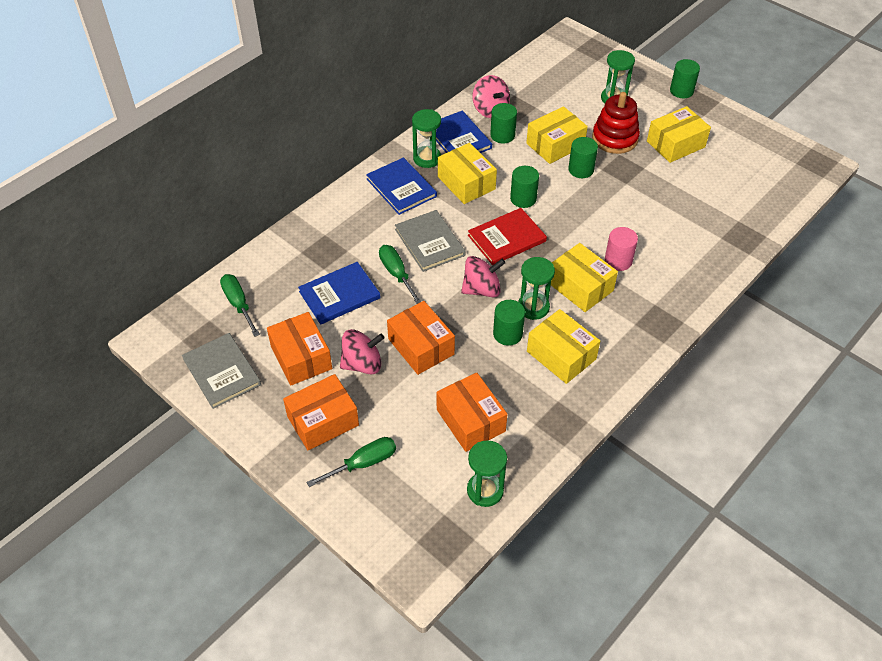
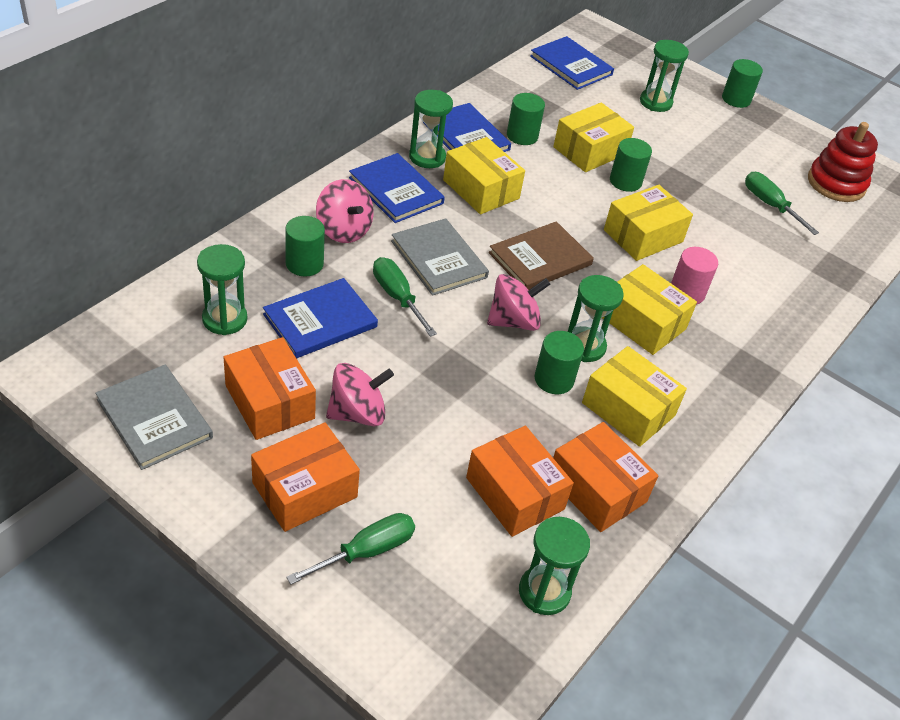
camera: 10 degrees left, 5 degrees down
(238, 304) = (177, 327): green screwdriver -> green screwdriver (770, 205)
(271, 296) = (224, 319): none -> green hourglass
(421, 346) = (437, 392): orange box -> orange box (596, 489)
(490, 110) = (503, 105): pink spinning top -> pink spinning top (343, 230)
(506, 238) = (540, 259): red book -> brown book
(523, 199) = (556, 212): green cylinder -> green cylinder (304, 264)
(548, 70) = (571, 65): none -> blue book
(615, 138) = (663, 148): red stacking toy -> red stacking toy (836, 183)
(675, 144) = (738, 158): yellow box -> yellow box (643, 236)

